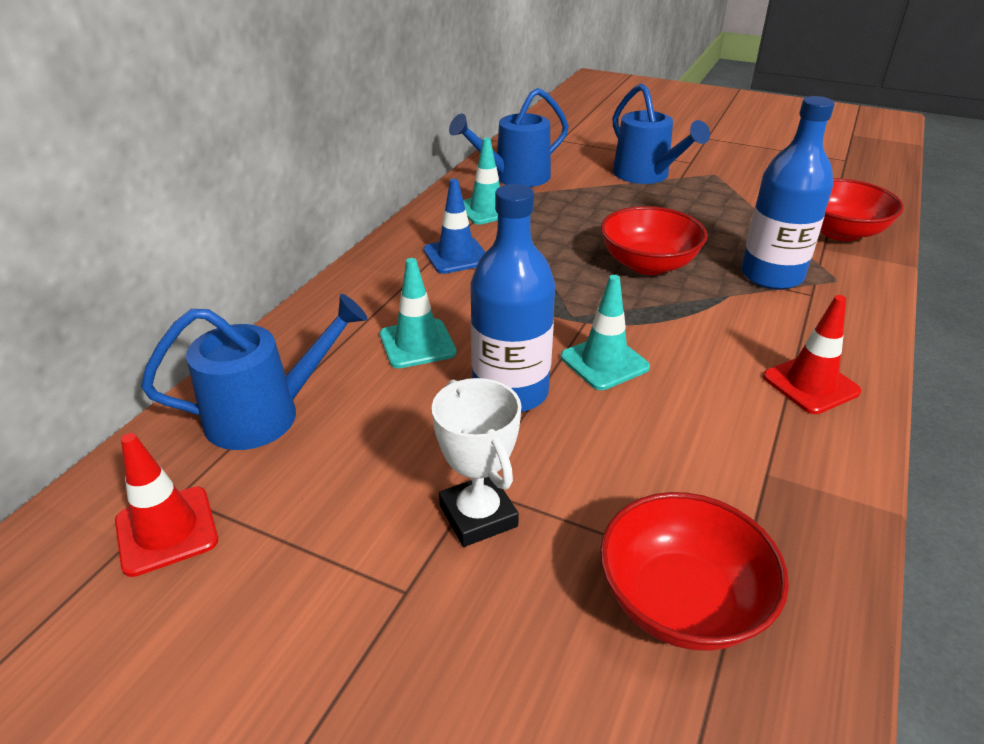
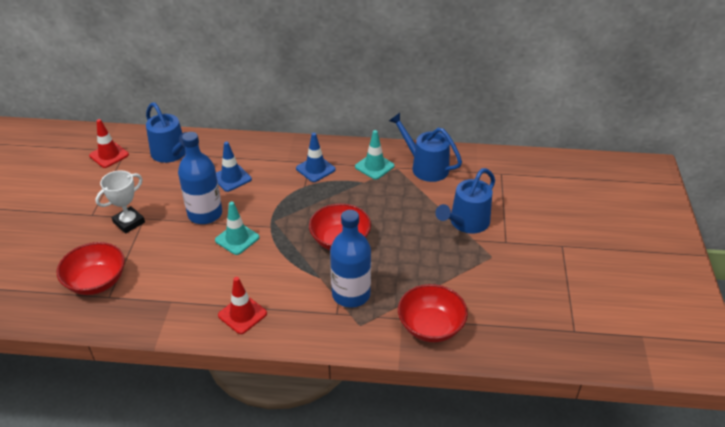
camera: 70 degrees right, 5 degrees up
(417, 344) = (231, 178): turquoise traffic cone -> blue traffic cone

